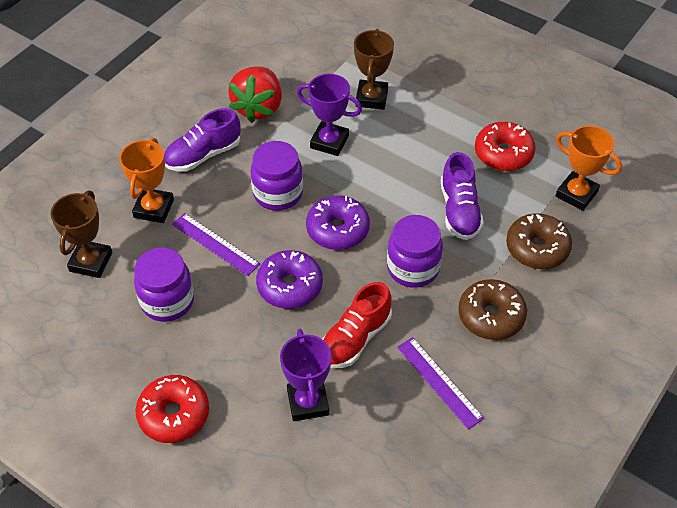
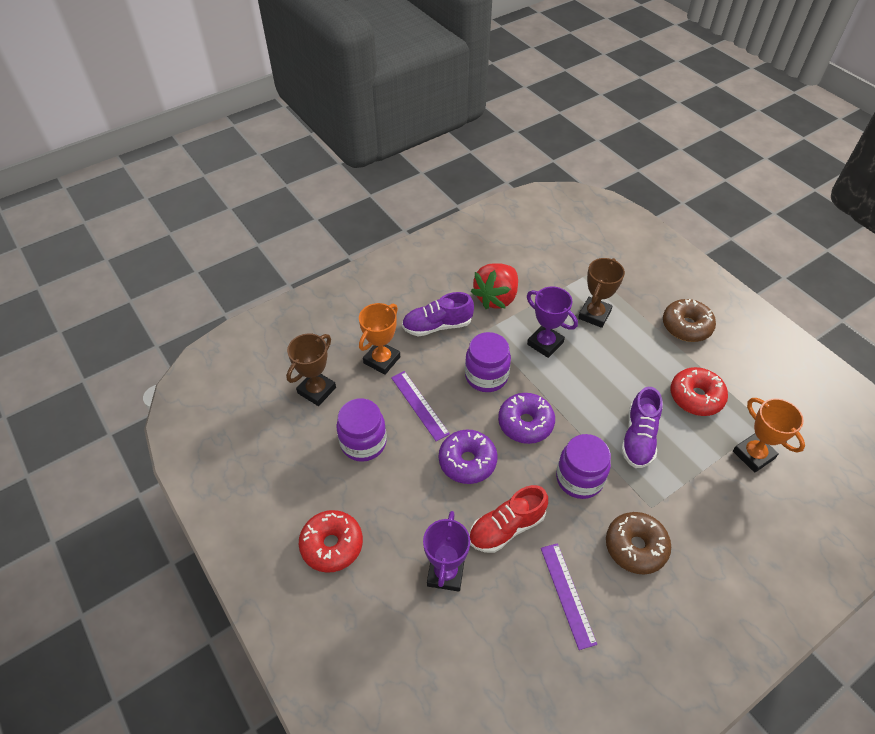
camera: 20 degrees right, 0 degrees up
(537, 248) = (699, 495): brown donut -> brown donut (686, 326)

